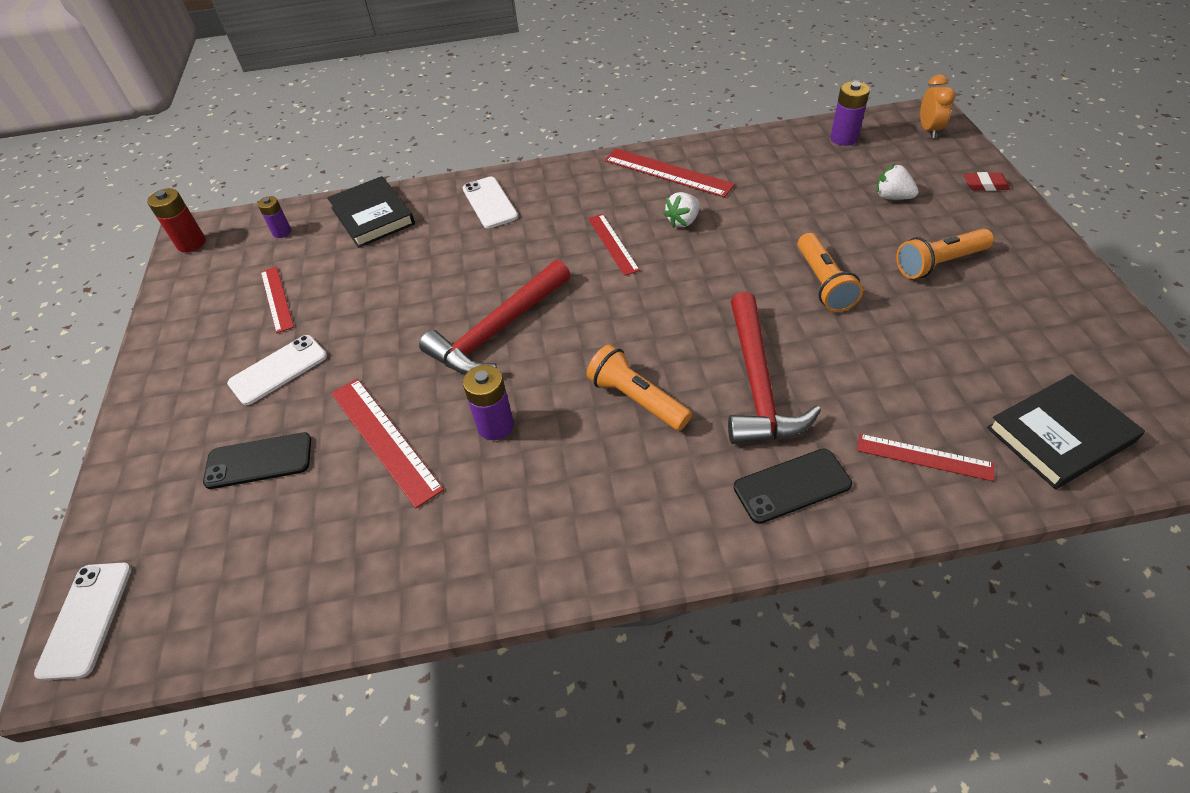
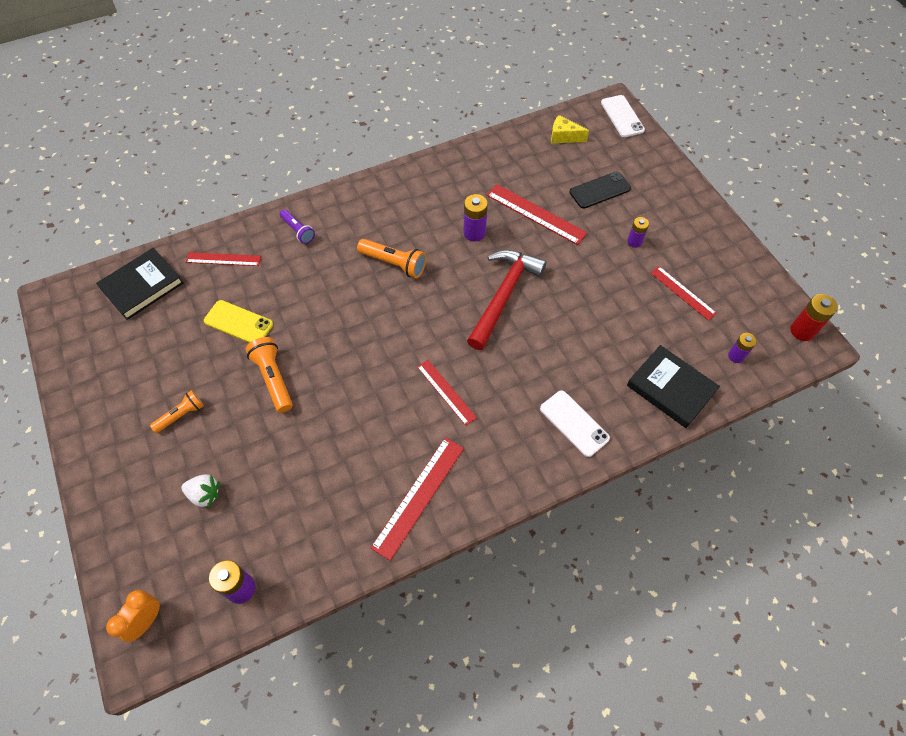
camera: 160 degrees right, 10 degrees up
(231, 592) = (564, 137): none -> yellow cheese
(278, 370) = (634, 242): white phone -> purple battery
(668, 172) = (419, 496): red ruler -> red ruler turned 75 degrees counterclockwise
(683, 221) = (392, 429): white strawberry -> none
(758, 383) = (319, 287): red hammer -> none
(792, 486) = (298, 231): black phone -> purple flashlight
(881, 354) = (238, 322): none -> yellow phone
(928, 130) = (146, 621): orange clock -> orange clock turned 45 degrees clockwise
(939, 263) = (181, 415): orange flashlight -> orange flashlight, size x0.67
(985, 185) = (114, 528): red eraser -> none

